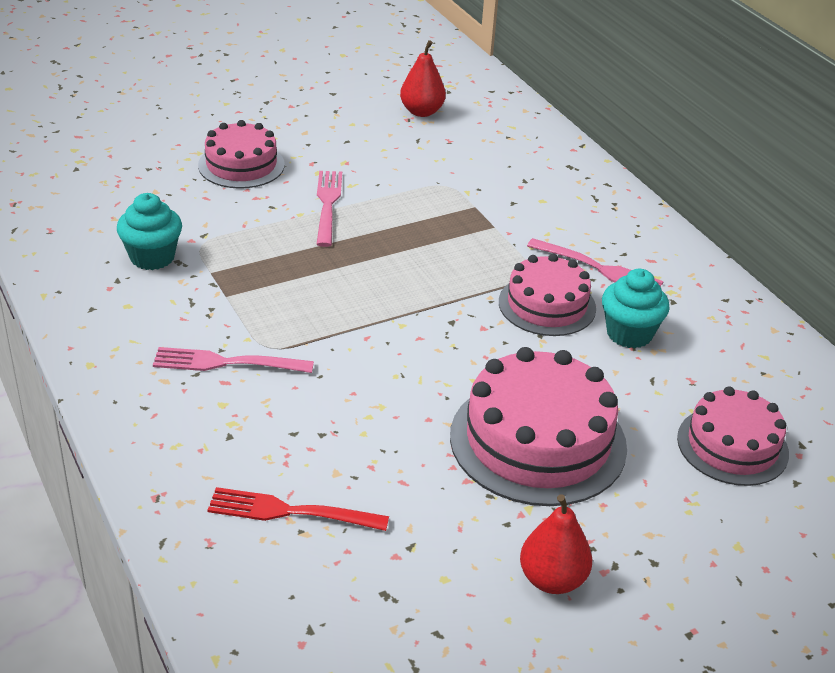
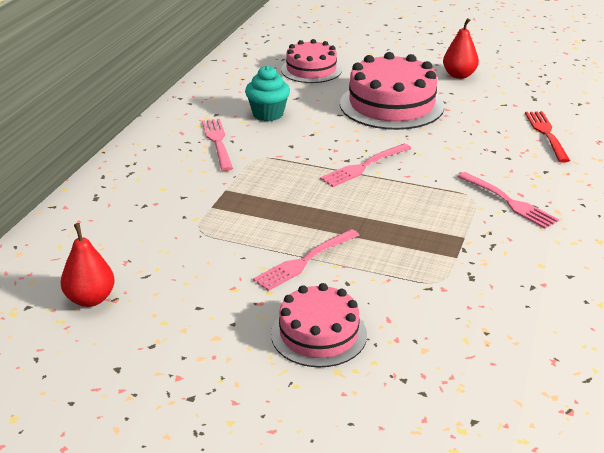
camera: 130 degrees left, 5 degrees down
(152, 257) = (488, 290): turquoise cupcake -> none
(290, 512) = (546, 134): red fork -> red fork turned 150 degrees counterclockwise
(423, 323) = (364, 166): none -> pink fork
(547, 305) = (282, 142): pink cake -> none

